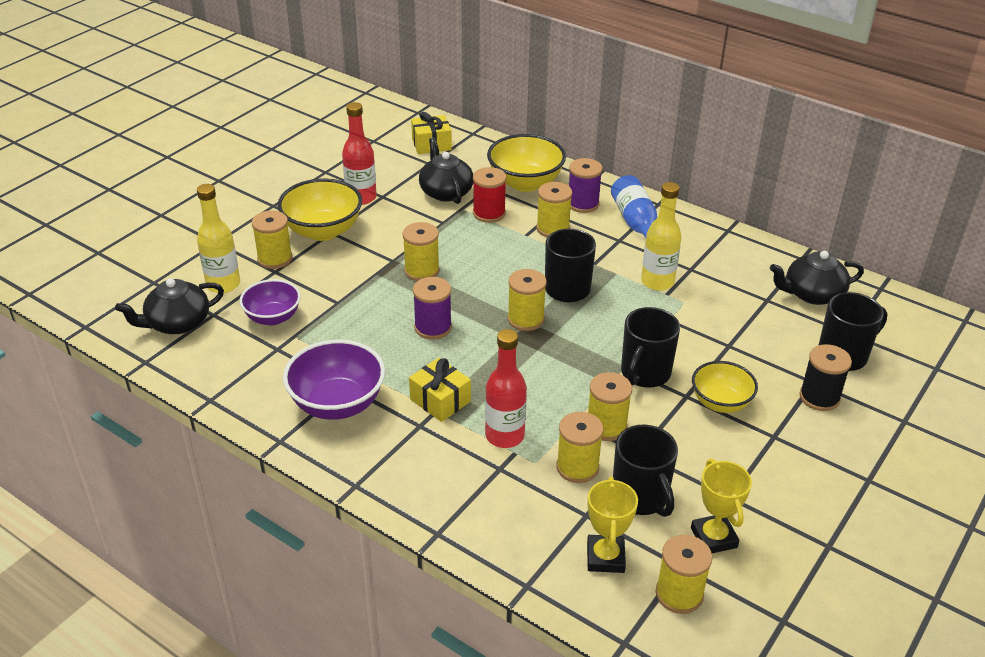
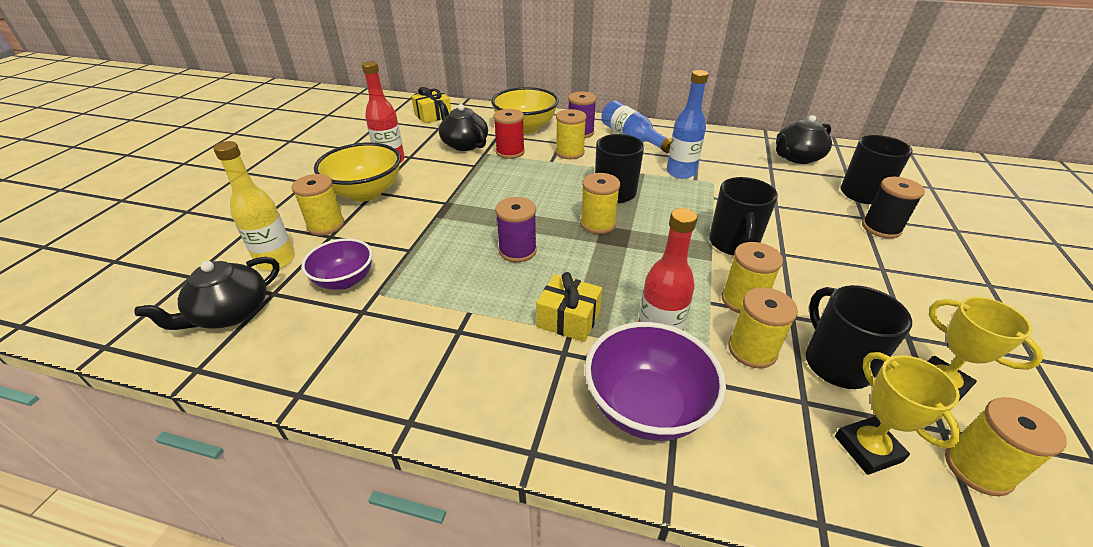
camera: 20 degrees left, 0 degrees up
(337, 404) = (459, 355): purple bowl -> purple bowl (646, 407)
(422, 271) = (478, 205): yellow spool -> none
(640, 497) = (835, 363): black mug -> black mug turned 150 degrees counterclockwise
(657, 282) = (680, 172): yellow bottle -> blue bottle
(720, 403) = (815, 252): yellow bowl -> none

